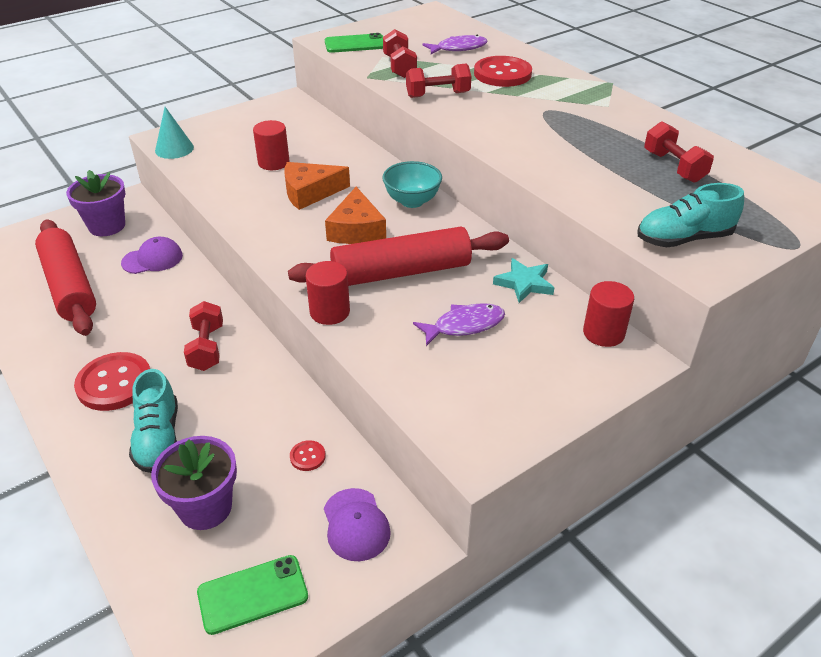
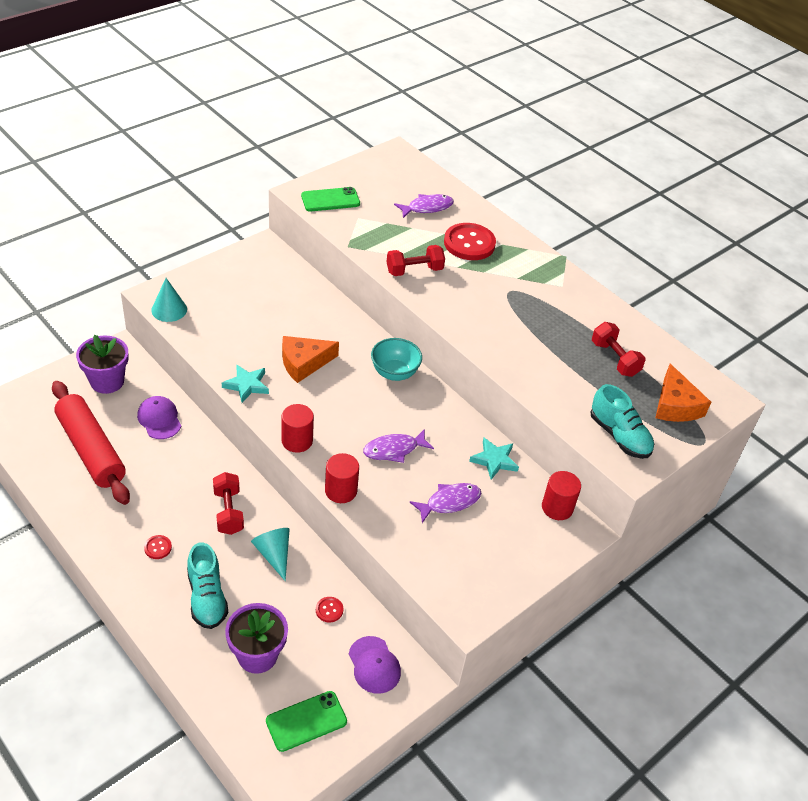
camera: 10 degrees left, 5 degrees up
(114, 383) = (158, 548): red button -> red button, size x0.44
(152, 259) = (159, 419): purple cap -> purple cap turned 90 degrees counterclockwise
(241, 211) = (246, 385): none -> turquoise star
(251, 393) = (274, 554): none -> turquoise cone
(273, 162) = (265, 327): red cylinder -> red cylinder (297, 441)
(356, 229) = (350, 405): orange cheese -> orange cheese (675, 405)
(399, 67) = (375, 232): red dumbbell -> none
(401, 272) = (394, 450): red rolling pin -> purple fish
(683, 239) = (619, 436): turquoise shoe -> turquoise shoe turned 105 degrees counterclockwise

